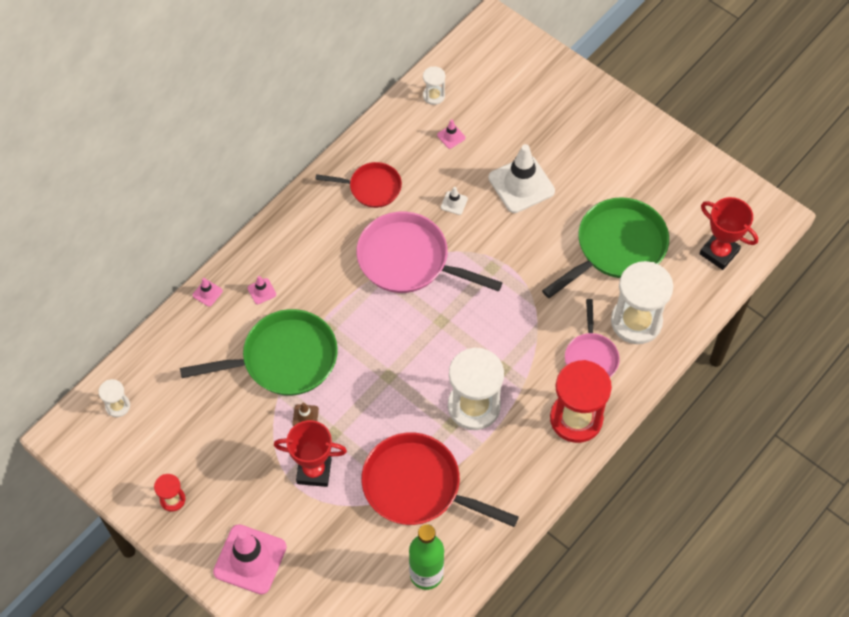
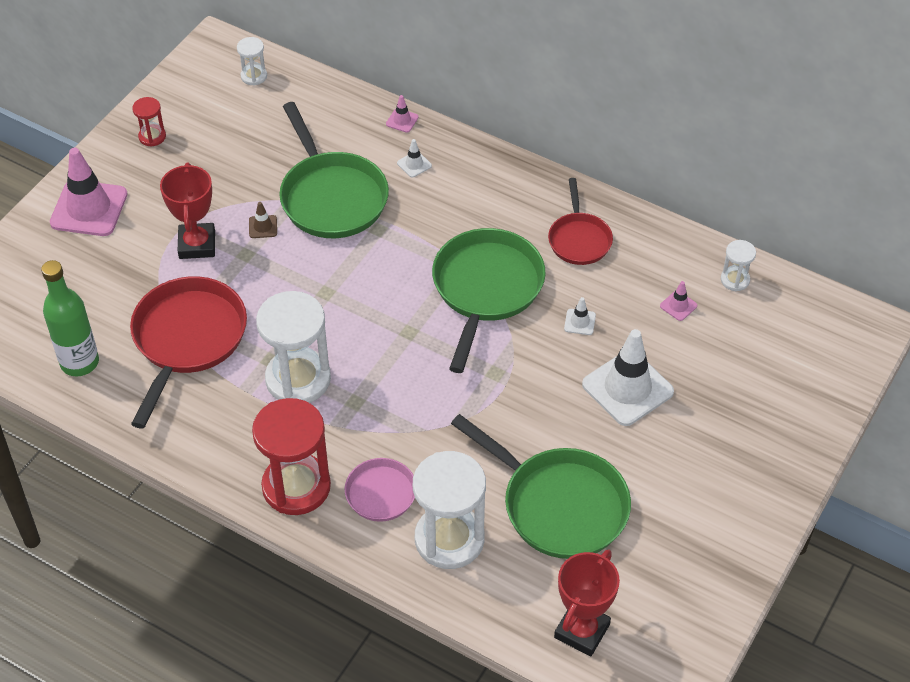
camera: 80 degrees right, 10 degrees down
(262, 291) = (414, 164): pink traffic cone -> white traffic cone
(409, 260) = (486, 289): pink pan -> green pan

